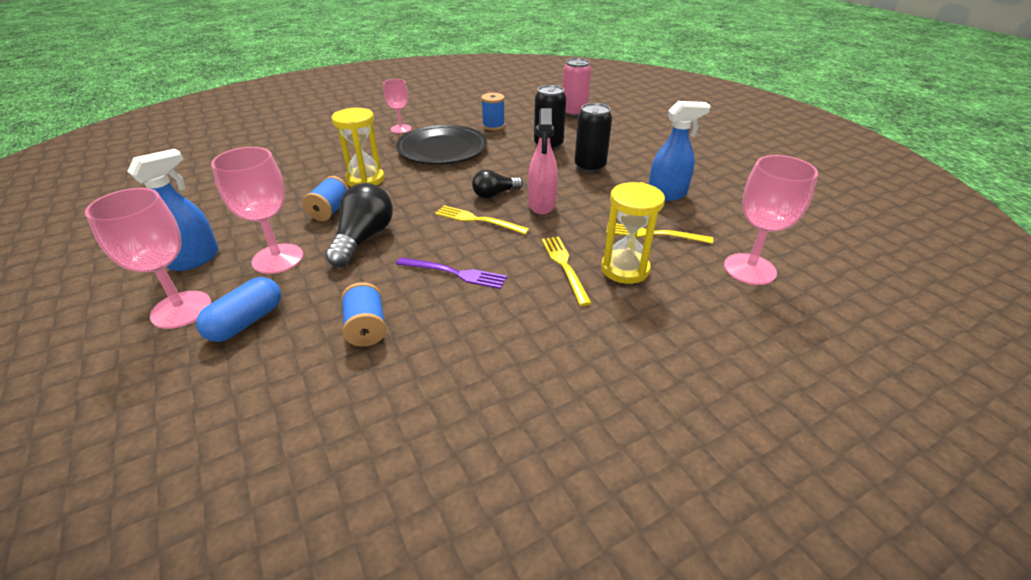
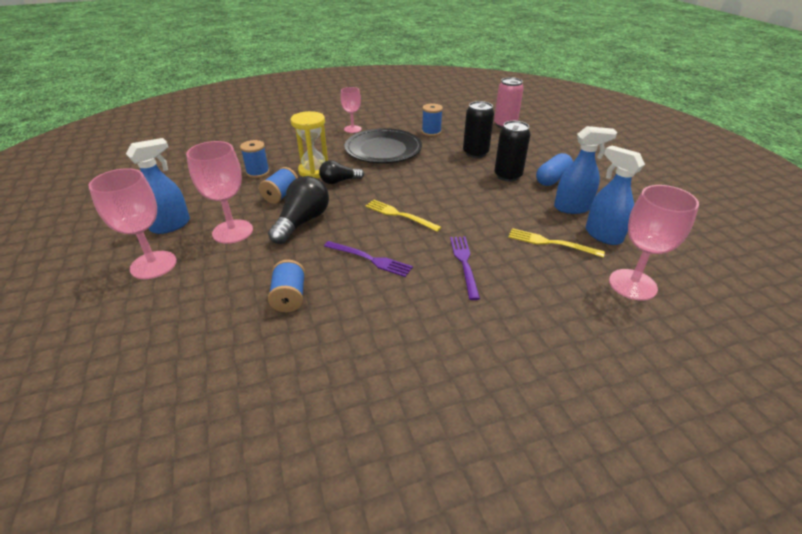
camera: 10 degrees right, 0 degrees up
(246, 322) = (199, 281): blue capsule -> blue capsule (552, 179)
(295, 187) = (258, 172): none -> blue spool
(495, 194) = (419, 193): black light bulb -> black light bulb (339, 181)
(541, 205) = (457, 206): pink spray bottle -> none
(565, 267) = (464, 264): yellow fork -> purple fork
(625, 269) = (517, 272): yellow hourglass -> none
(706, 220) = (603, 235): none -> blue spray bottle

